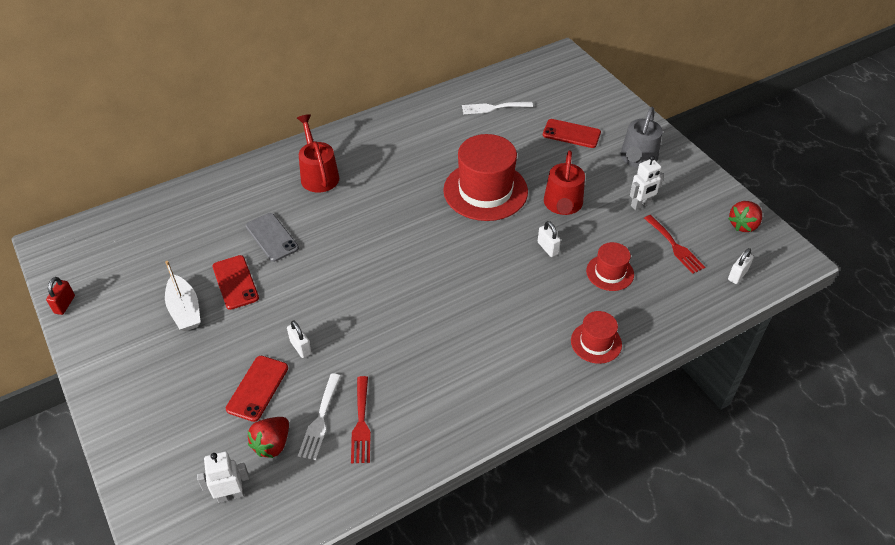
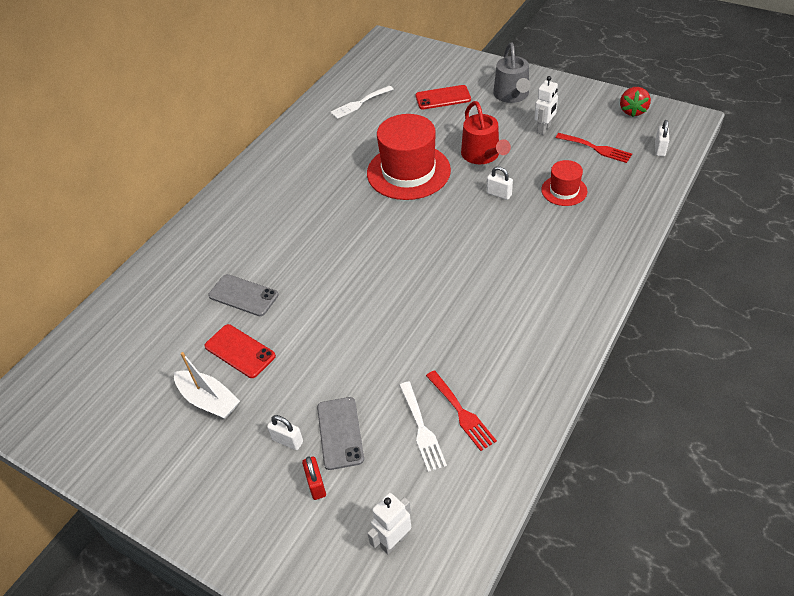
camera: 25 degrees left, 0 degrees up
(64, 304) = (72, 458): red padlock -> red padlock (316, 485)
(257, 388) = (340, 433): red phone -> grey phone
(272, 444) = (395, 474): red strawberry -> none
(300, 347) = (351, 377): white padlock -> white padlock (287, 440)
(318, 175) = (244, 222): red watering can -> none
(596, 342) = (599, 249): red hat -> none

